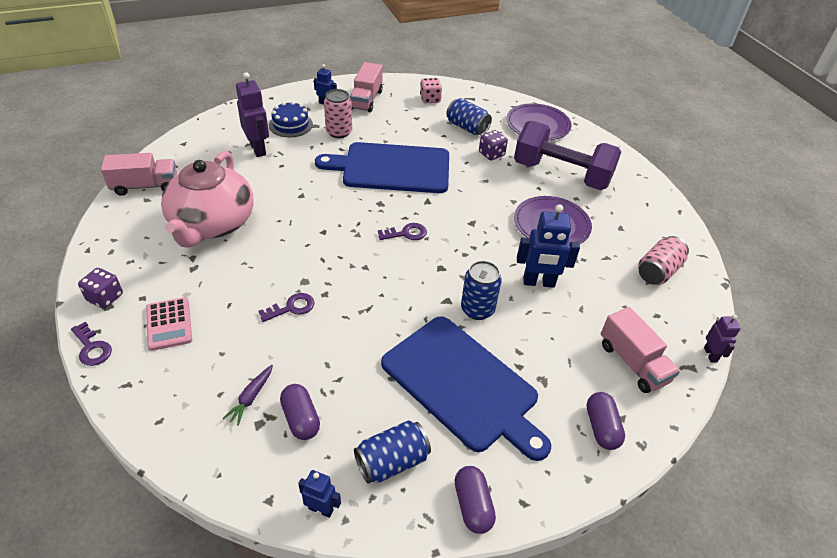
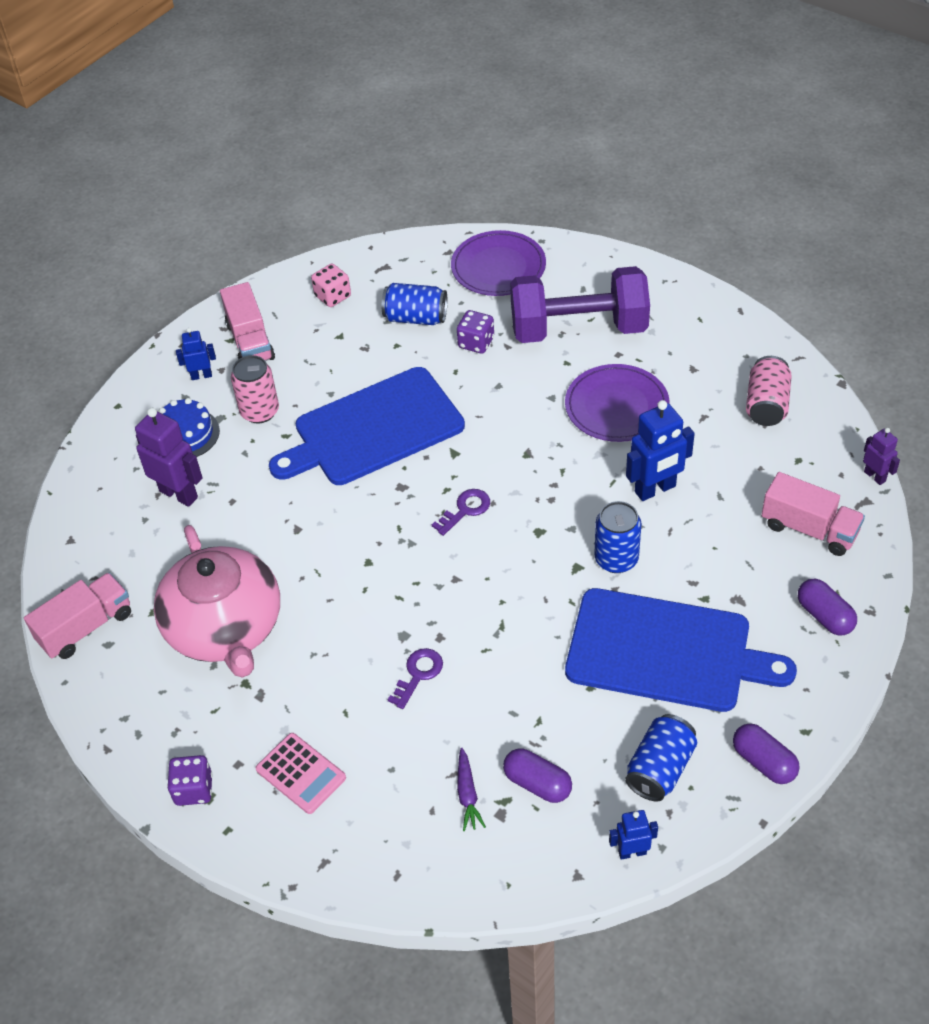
camera: 25 degrees left, 5 degrees up
(92, 348) = (242, 850): purple key -> none

